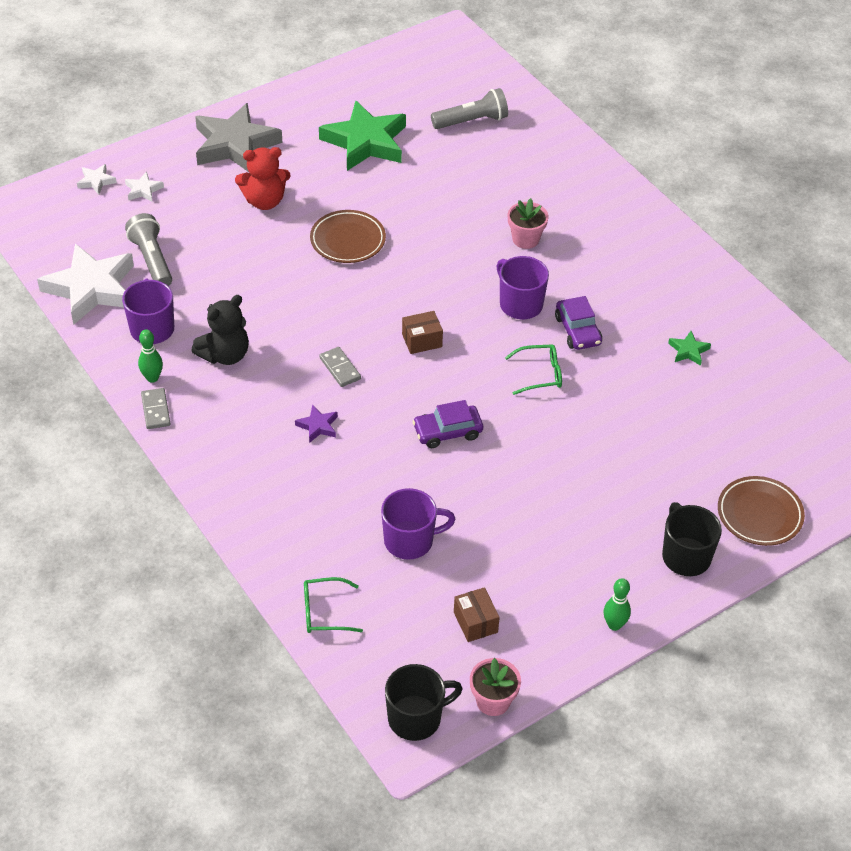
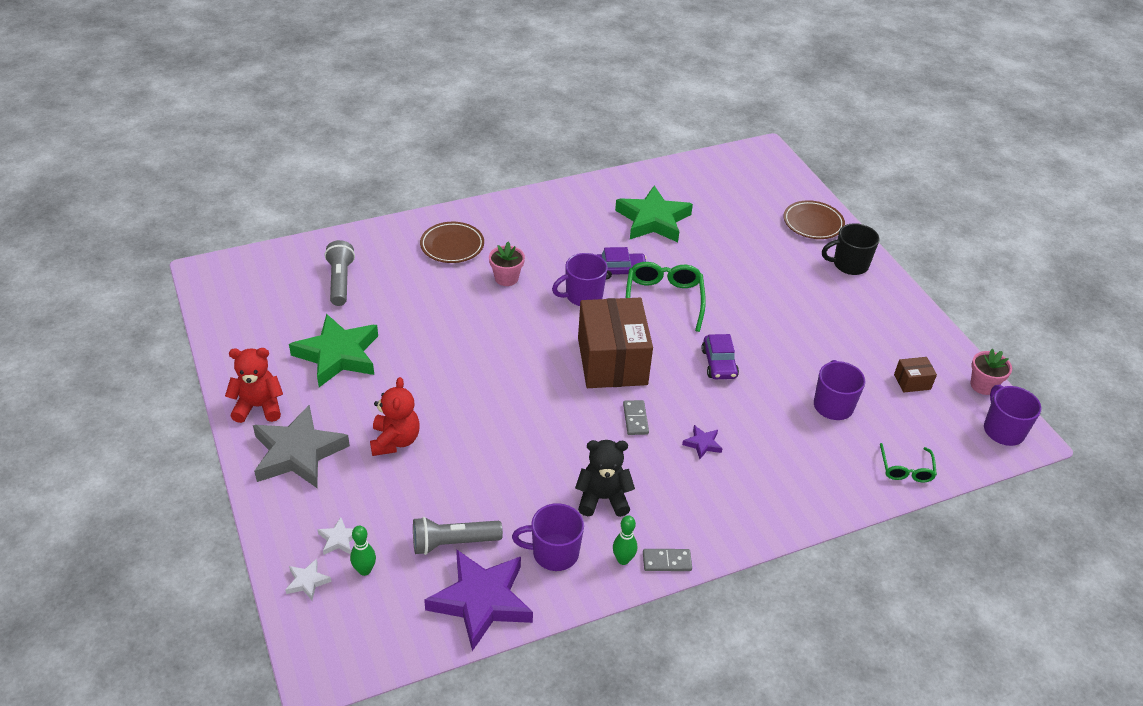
camera: 80 degrees left, 5 degrees down
(91, 288) = (481, 601): white star -> purple star
(225, 355) = (602, 498): black teddy bear -> black teddy bear turned 60 degrees counterclockwise
(284, 108) = (258, 407): none -> red teddy bear
(340, 368) = (635, 419): grey domino -> grey domino turned 75 degrees counterclockwise
(348, 240) = (472, 389): brown plate -> brown plate (452, 246)
(416, 718) = (1003, 430): black mug -> purple mug
(422, 340) = (612, 361): brown box -> brown box, size x2.42
(539, 374) = (663, 300): green glasses -> green glasses, size x1.70
(614, 625) = (911, 311): green bowling pin -> green bowling pin (364, 570)
(688, 351) = (653, 220): green star -> green star, size x2.37

